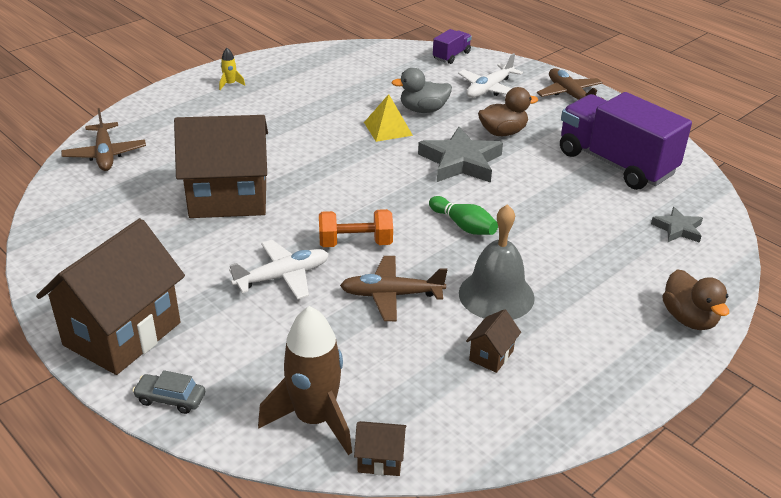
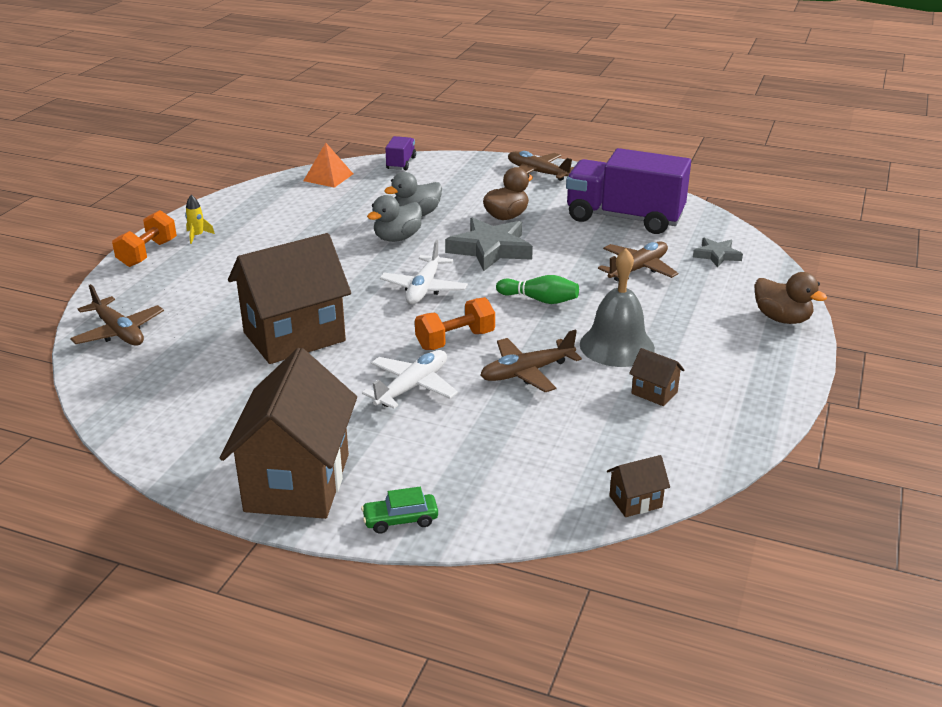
camera: 25 degrees left, 5 degrees down
(170, 399) = (400, 520): grey car -> green car
(181, 90) = (148, 253): none -> orange dumbbell
(315, 419) = (550, 490): brown rocket -> none
(378, 55) = (328, 177): none -> orange pyramid
(388, 128) = (397, 238): yellow pyramid -> grey duck
(489, 89) = (462, 184): white plane -> white plane (424, 288)
(491, 355) = (654, 393): brown house -> brown house turned 60 degrees counterclockwise
(584, 221) = (638, 269): none -> brown plane

